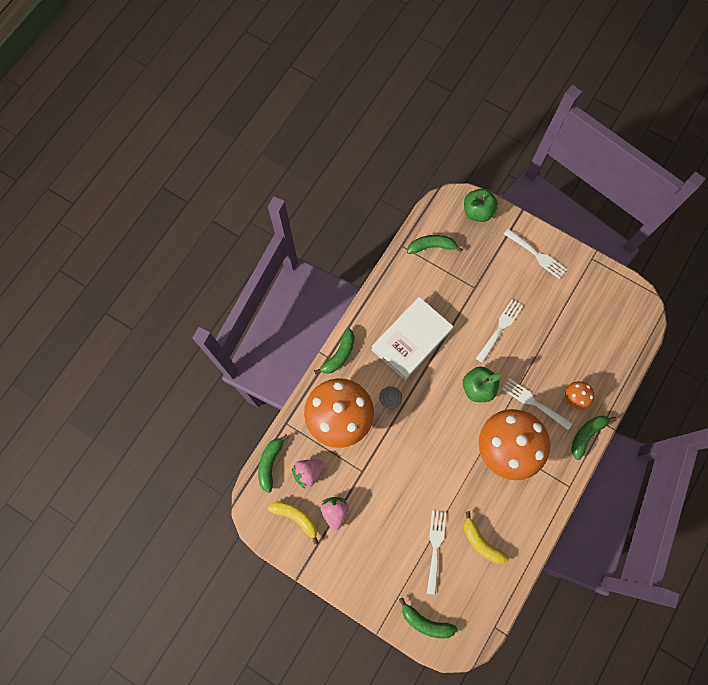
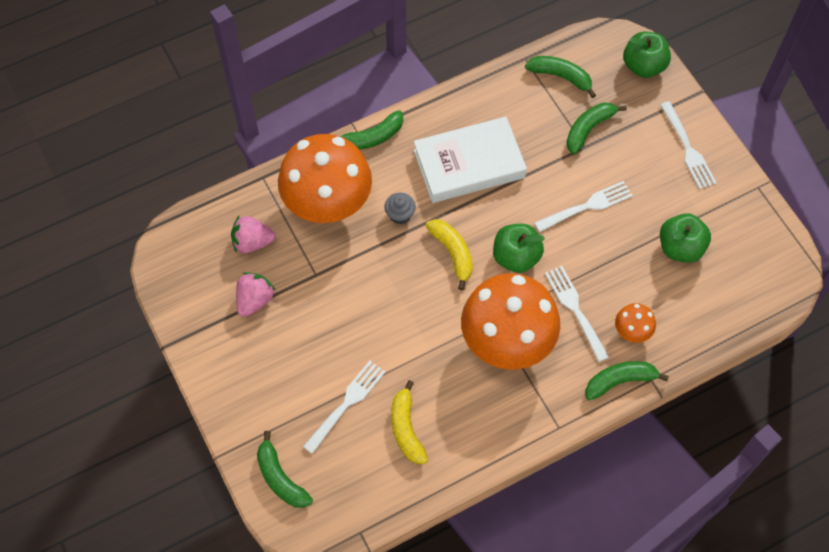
camera: 30 degrees right, 10 degrees down
(270, 463) = (216, 210): green banana -> green banana (588, 129)
(296, 517) = (207, 281): yellow banana -> yellow banana (453, 253)
(570, 325) = (680, 247): none -> green apple

